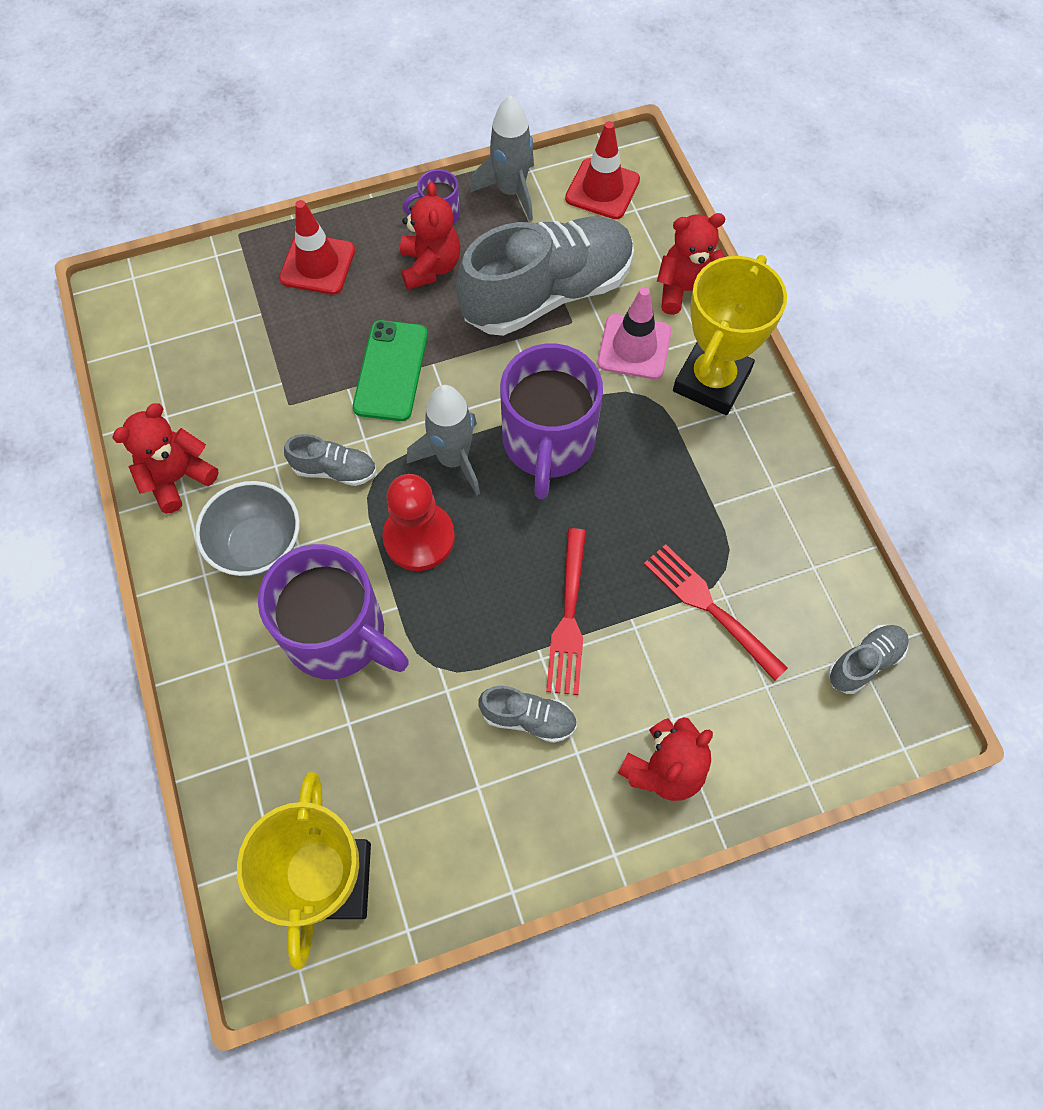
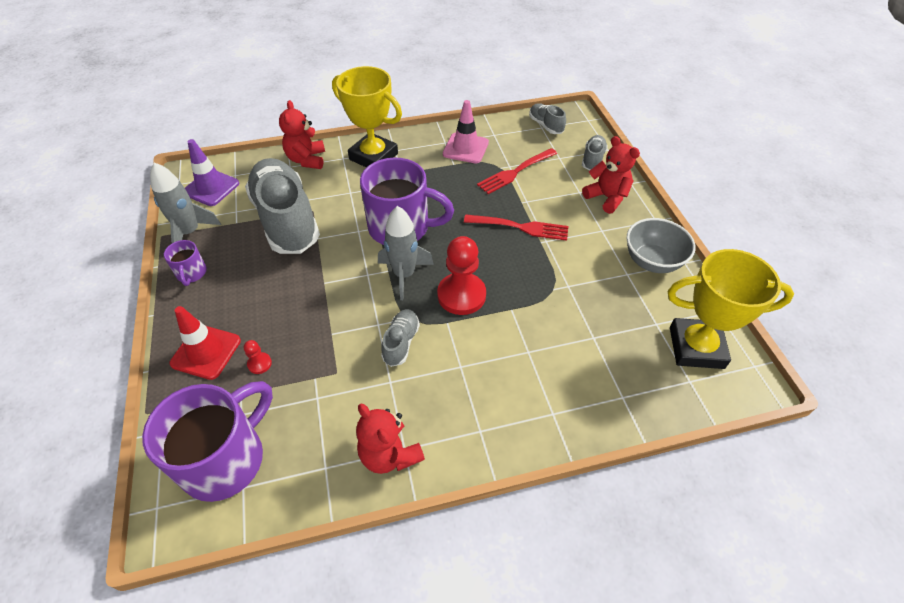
camera: 85 degrees left, 15 degrees down
(258, 545) = (458, 392): grey bowl -> grey bowl (652, 261)
(301, 322) = (259, 364): none -> red pawn
(338, 635) = (531, 342): purple mug -> purple mug (226, 459)
(391, 371) = (323, 306): green phone -> none
(430, 266) = (238, 280): red teddy bear -> none
(528, 718) = (583, 249): grey shoe -> grey shoe (592, 159)
(602, 189) = (211, 188): red traffic cone -> purple traffic cone
(634, 347) = (341, 185): pink traffic cone -> pink traffic cone (465, 148)

